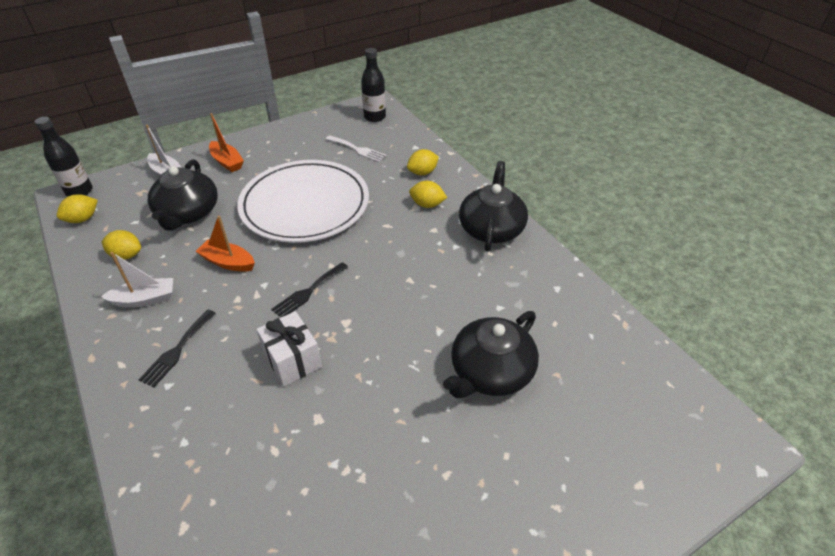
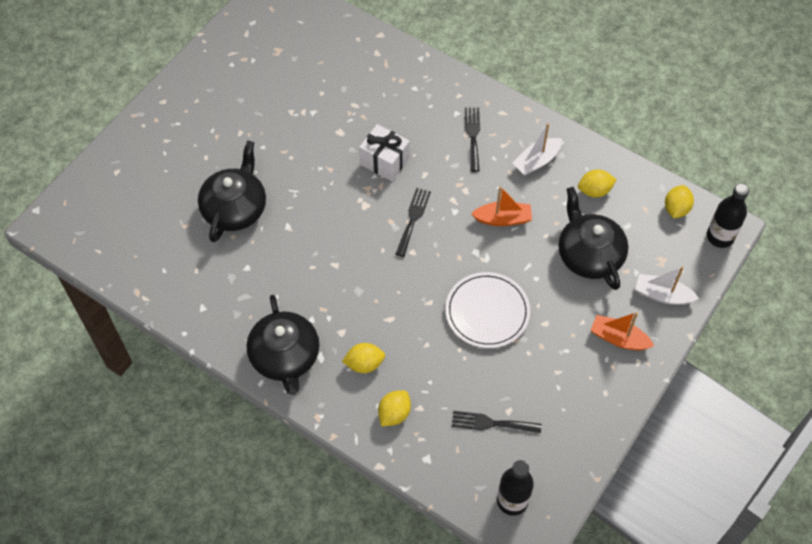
camera: 155 degrees right, 15 degrees up
(305, 205) = (487, 312): white plate -> white plate, size x0.60
(357, 149) = (491, 423): white fork -> black fork

